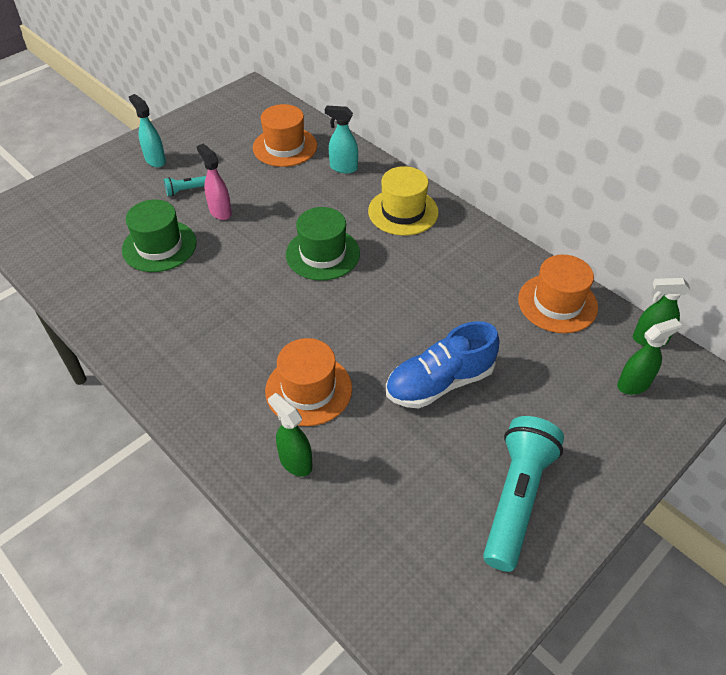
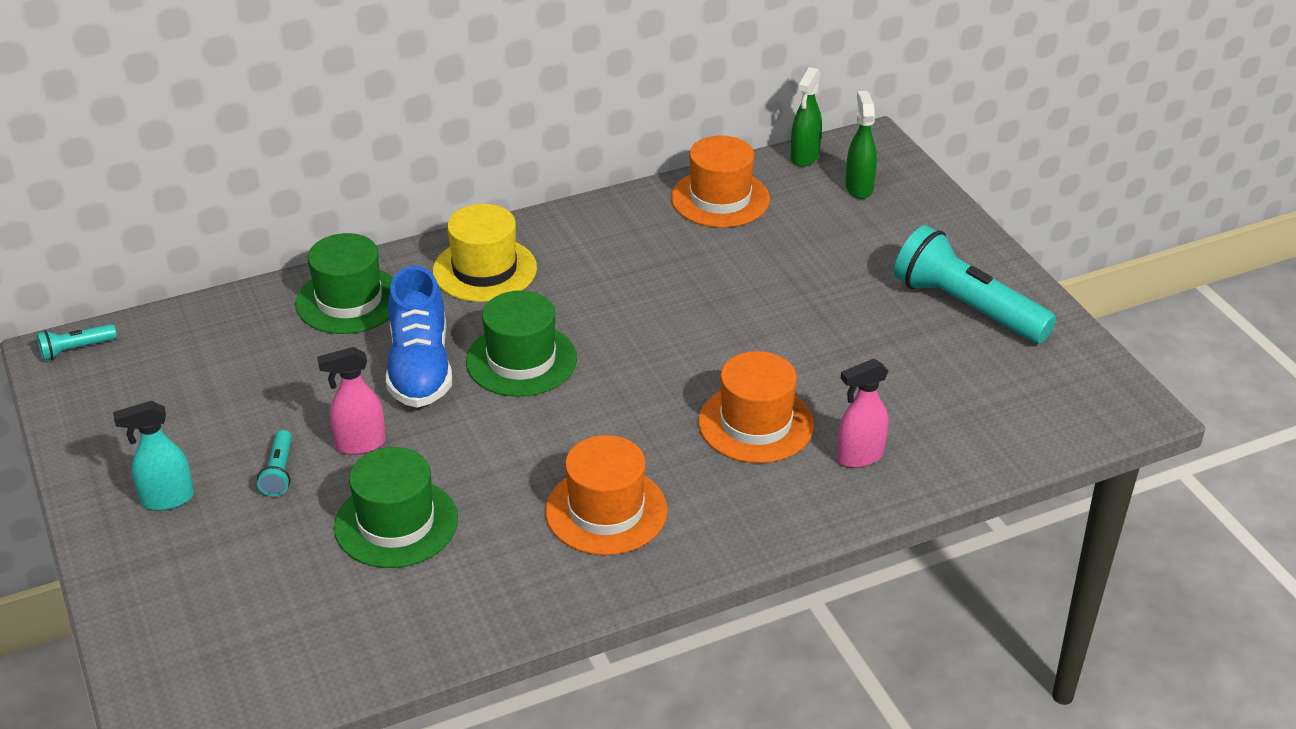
camera: 70 degrees left, 10 degrees down
(257, 93) = (76, 349): none -> turquoise flashlight
(285, 147) = (251, 347): orange hat -> orange hat (606, 511)
(295, 462) = (859, 456): green spray bottle -> pink spray bottle
(343, 168) = (349, 300): turquoise spray bottle -> green hat
(439, 383) = (794, 317): blue shoe -> blue shoe (420, 367)

